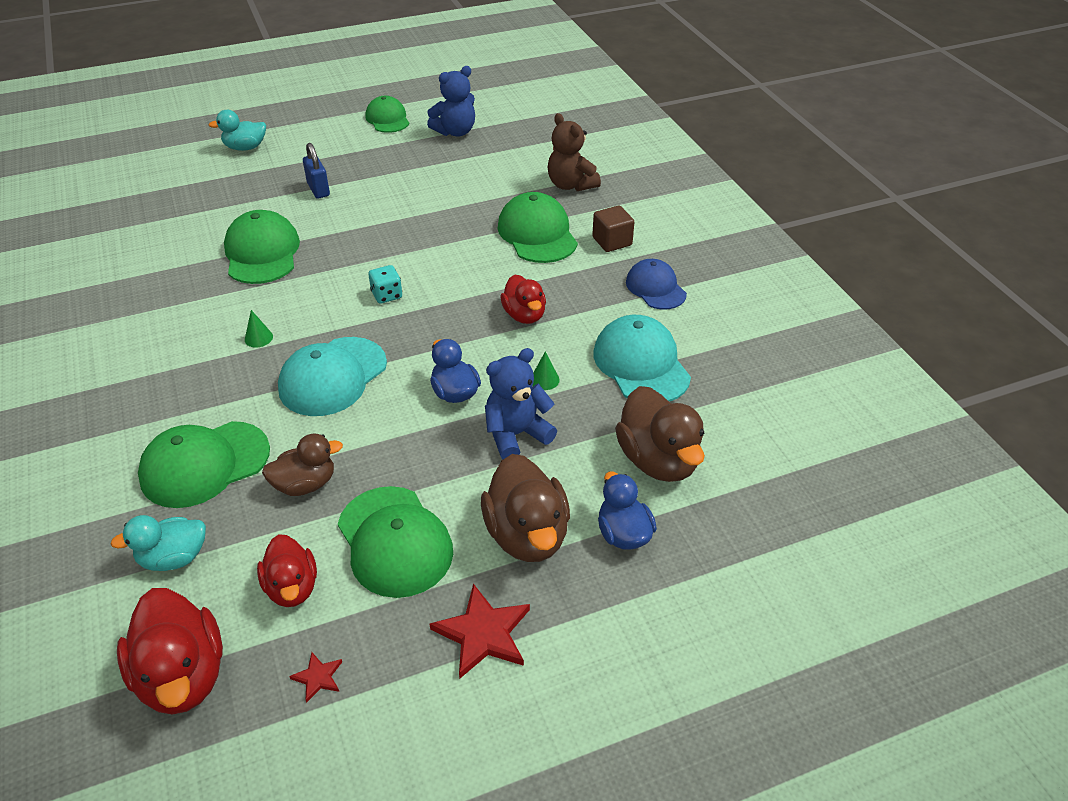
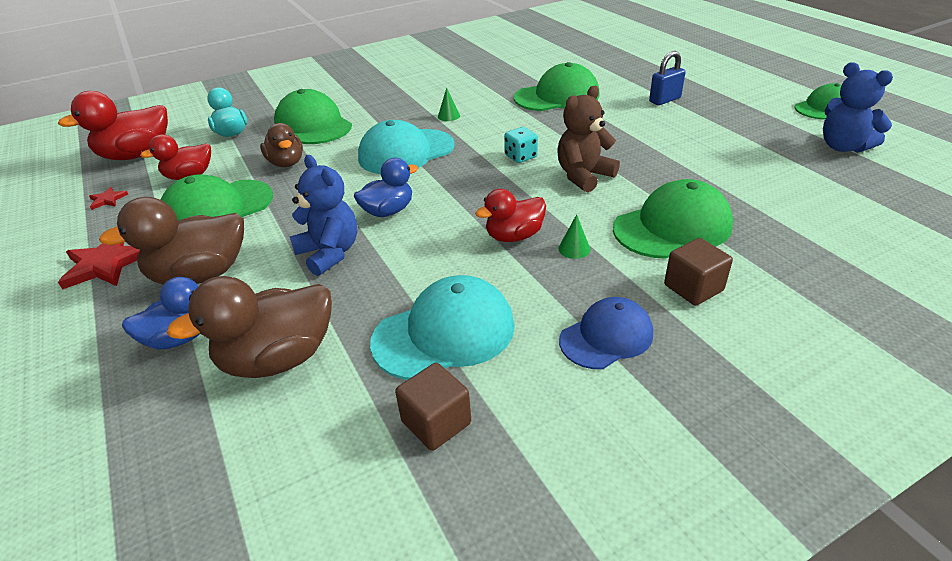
camera: 85 degrees right, 5 degrees down
(245, 147) = (704, 61): turquoise duck -> none
(333, 376) = (406, 152): turquoise cap -> turquoise cap turned 60 degrees counterclockwise
(544, 379) = (410, 261): green cone -> green cone (574, 249)
(571, 185) = (803, 240): brown teddy bear -> brown teddy bear (583, 176)
(727, 373) = (436, 422): none -> brown cube

